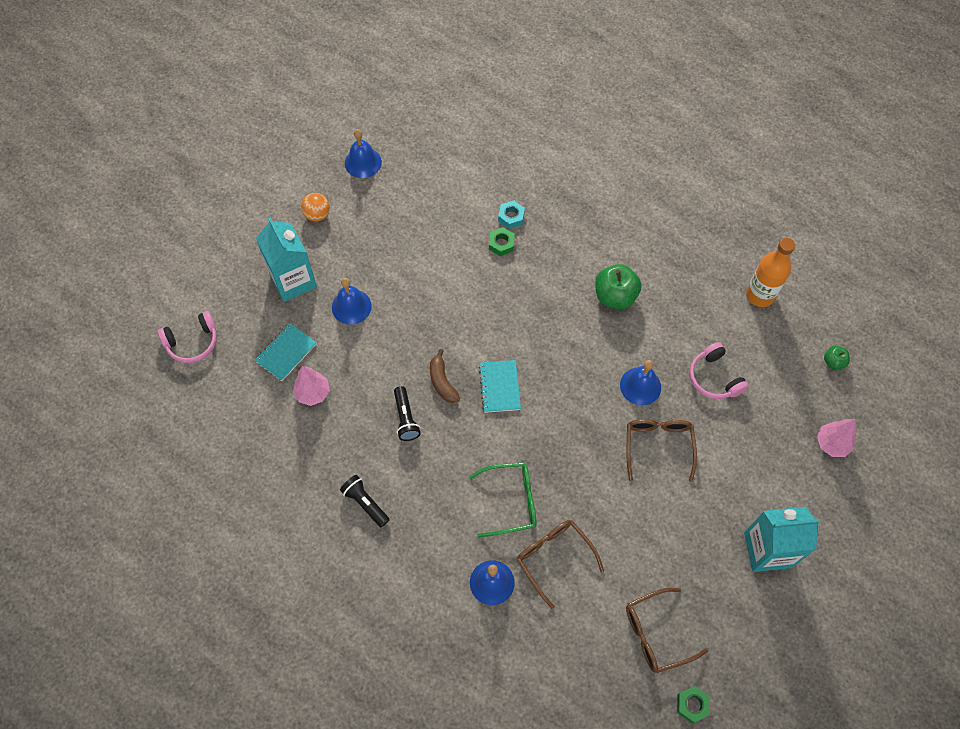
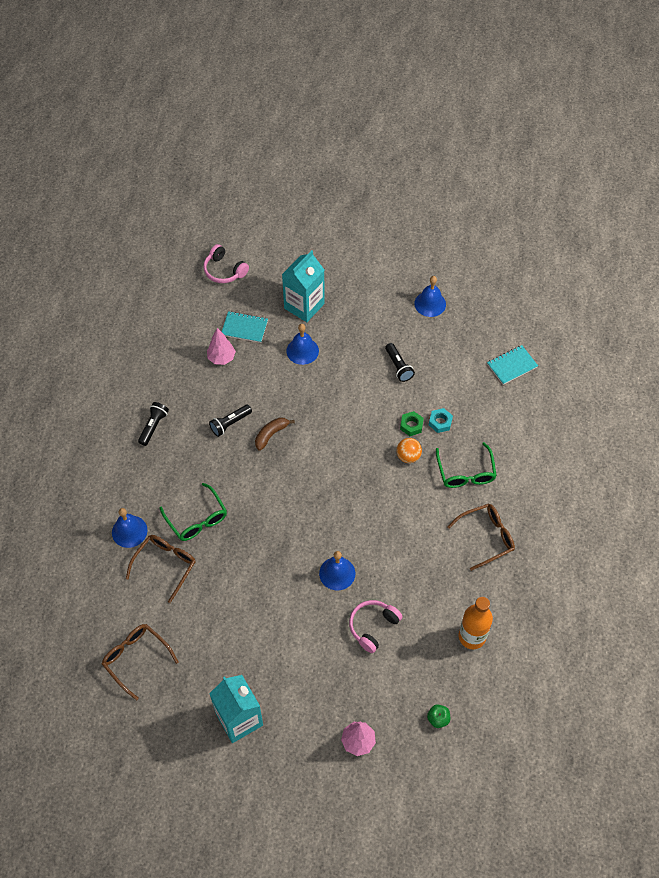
camera: 65 degrees right, 5 degrees down
(317, 214) = (367, 295): orange ball -> orange ball (408, 456)
(424, 224) = (398, 367): none -> black flashlight
(499, 387) = (286, 474): turquoise notebook -> turquoise notebook (512, 366)
(580, 220) = (465, 472): none -> green glasses
(615, 296) = (409, 525): green apple -> none
(658, 446) = (290, 605): brown glasses -> brown glasses (486, 537)
(692, 705) = (91, 704): green nut -> none

